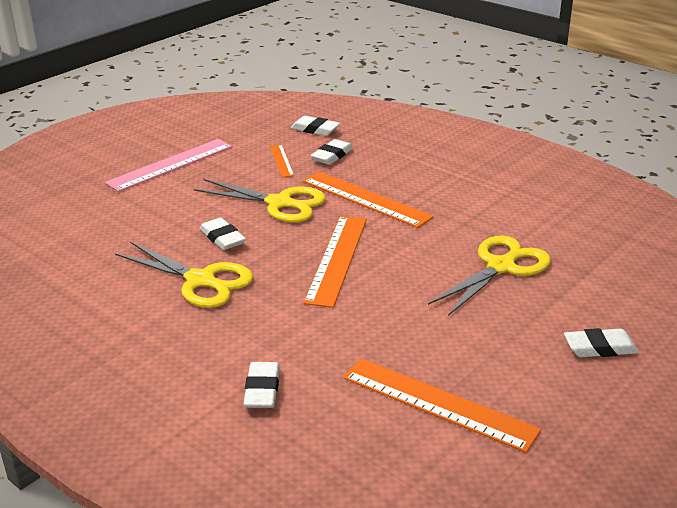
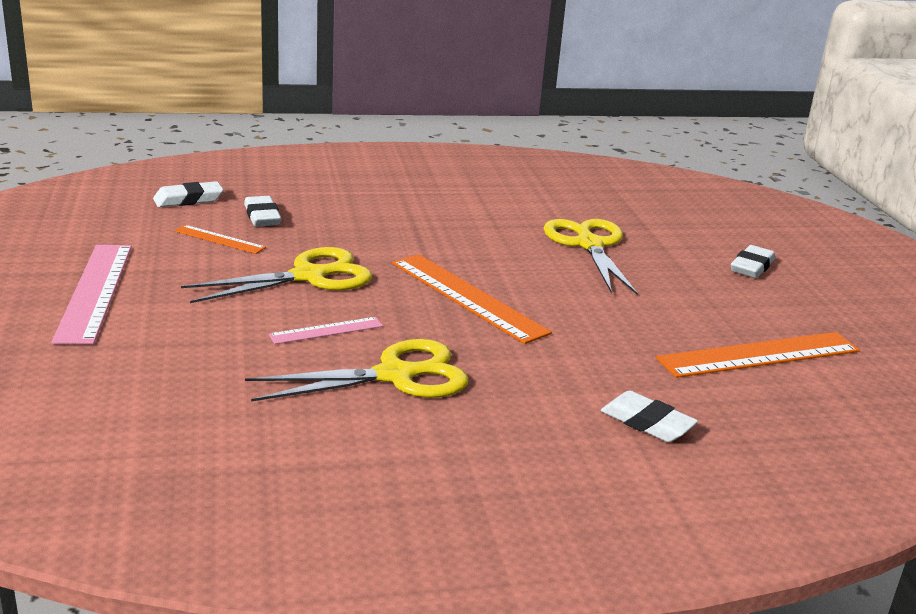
camera: 55 degrees left, 5 degrees down
(222, 238) = (326, 330): white eraser -> pink ruler
(366, 199) = (379, 240): orange ruler -> none

